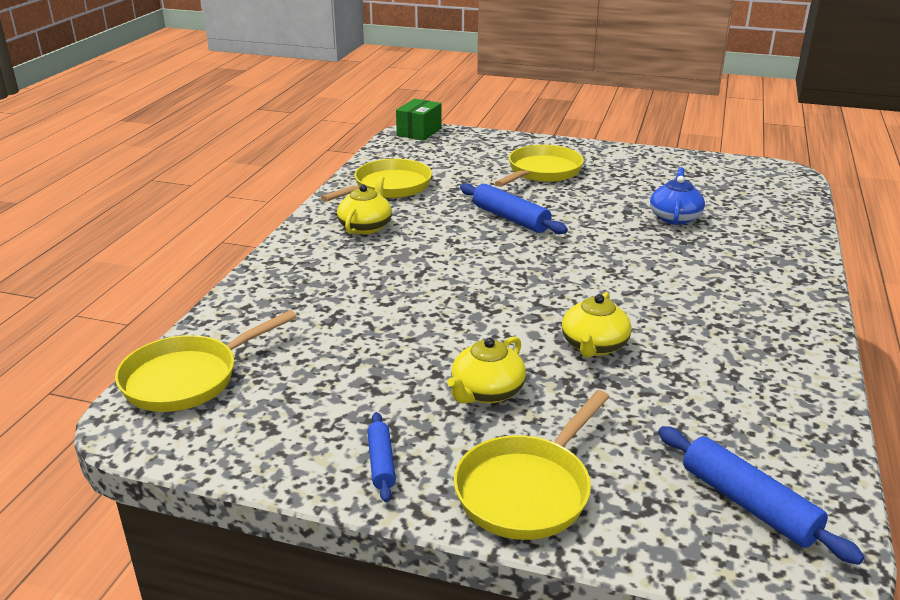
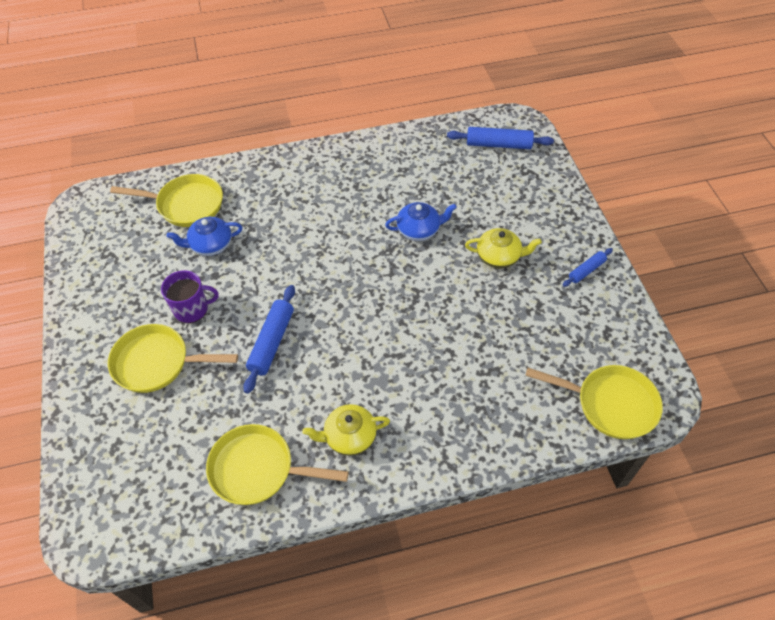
camera: 120 degrees left, 25 degrees up
(419, 132) = (84, 534): green box -> none
(527, 489) = (553, 212): yellow pan -> yellow pan (186, 205)
(591, 194) = (192, 309): none -> purple mug
(594, 346) = (419, 230): yellow teapot -> blue teapot
(748, 504) = (498, 144): blue rolling pin -> blue rolling pin turned 75 degrees clockwise

